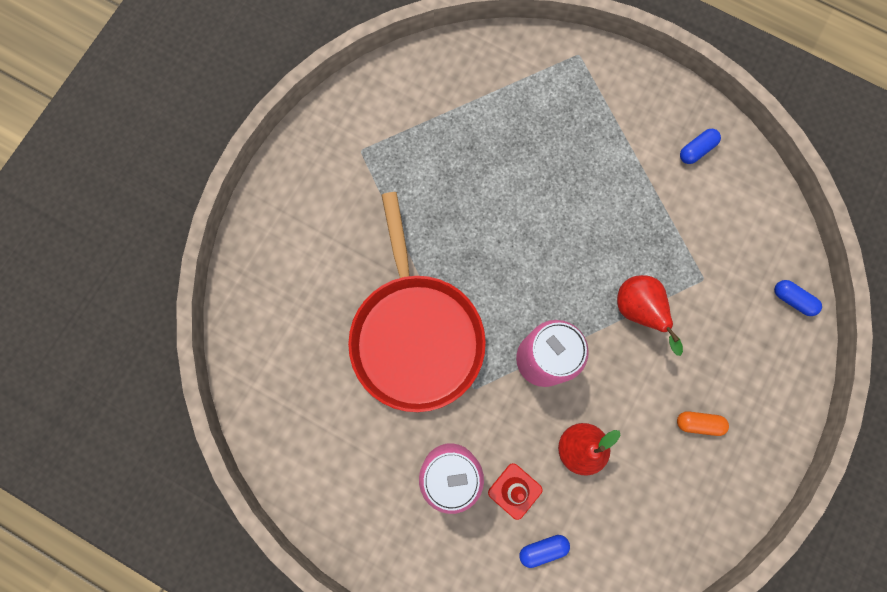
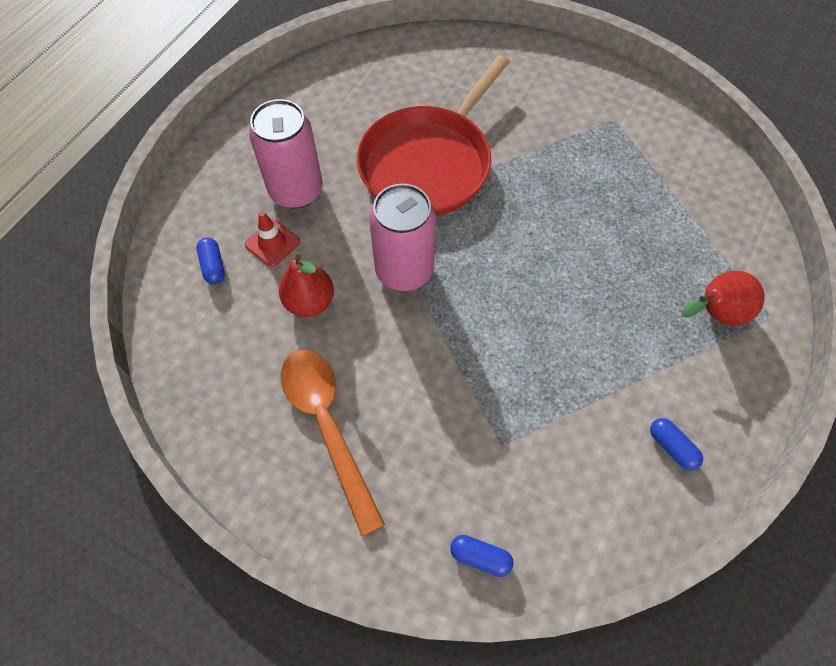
camera: 90 degrees right, 15 degrees down
(416, 335) = (428, 164): red pan -> red pan turned 45 degrees counterclockwise
(639, 311) = (459, 368): red pear -> red pear (714, 313)
(698, 423) = (327, 426): orange capsule -> orange spoon
(792, 299) = (480, 557): blue capsule -> blue capsule turned 75 degrees clockwise

